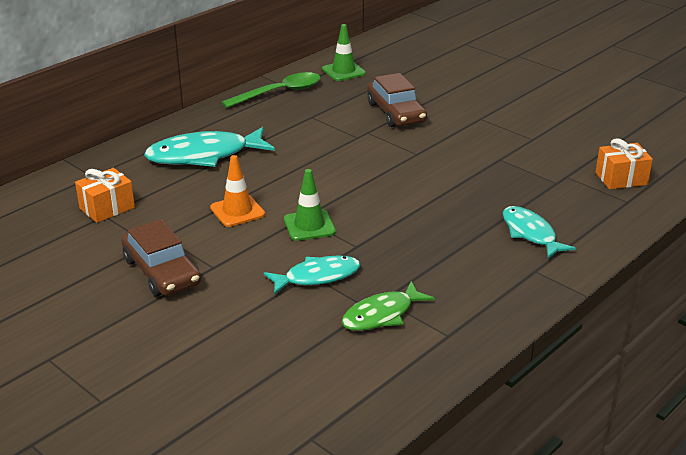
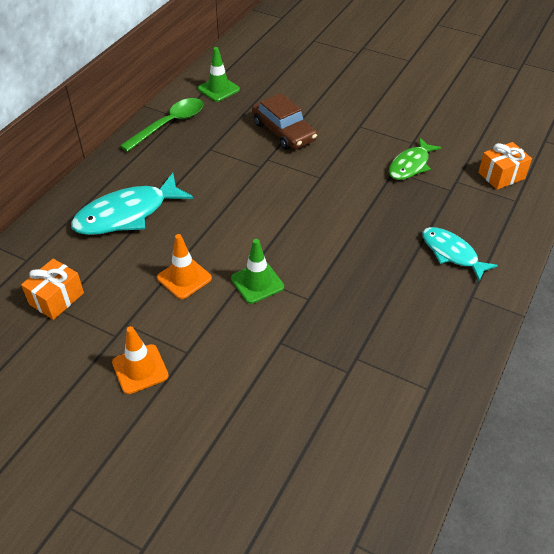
camera: 15 degrees left, 15 degrees up
(161, 272) = (140, 369): brown car -> orange traffic cone
(317, 277) = (288, 344): turquoise fish -> none
(382, 315) = (362, 377): green fish -> green fish (410, 165)

